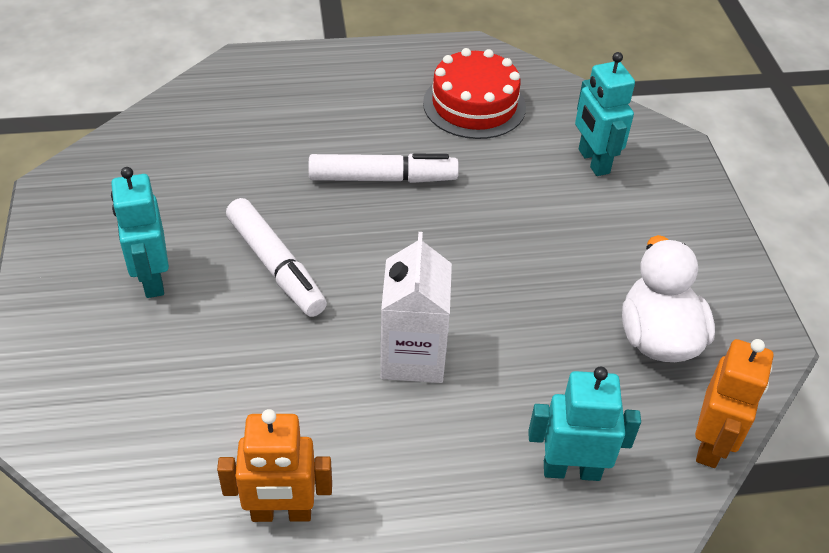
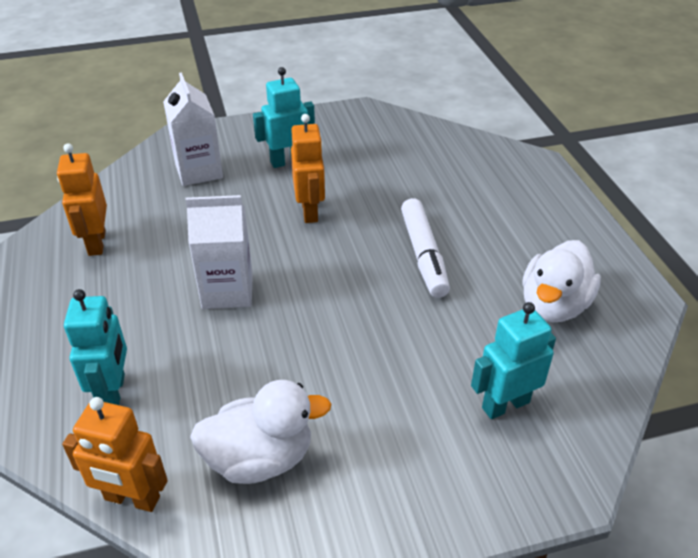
camera: 85 degrees right, 5 degrees down
(136, 384) = (199, 171): none -> white carton
(276, 265) = (310, 211): white marker -> orange robot
(474, 105) = (553, 305): red cake -> white duck

